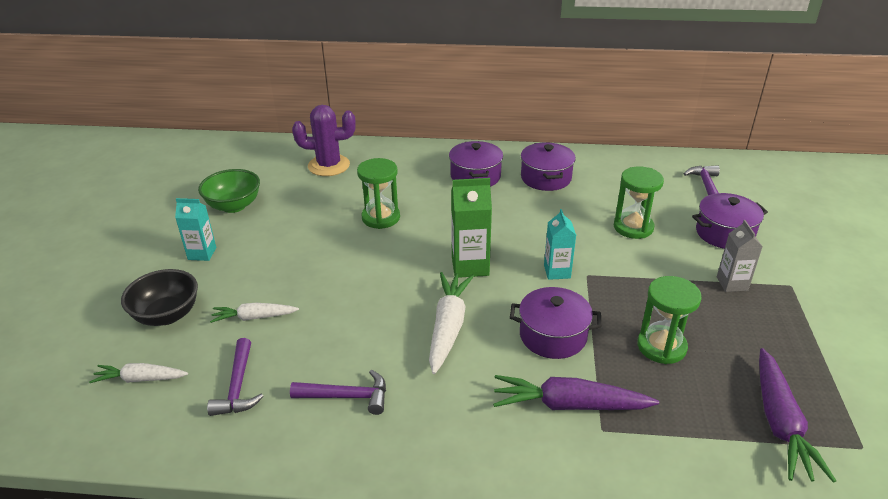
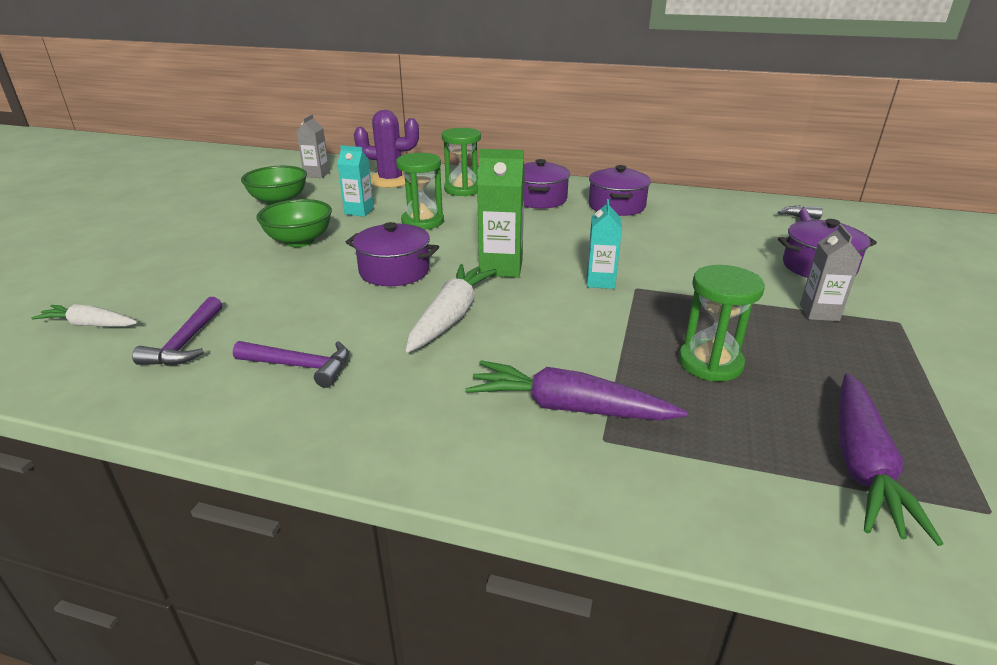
camera: 10 degrees right, 5 degrees down
(167, 315) = (155, 276): black bowl -> none
(202, 253) = (224, 233): turquoise carton -> turquoise carton (359, 211)
(253, 164) = (317, 174): none -> grey carton
(254, 317) = (242, 287): white carrot -> none
(278, 255) = (299, 241): none -> green bowl
(553, 336) = (573, 338): purple pot -> purple pot (394, 271)
(633, 227) = (705, 252): green hourglass -> green hourglass (463, 190)

